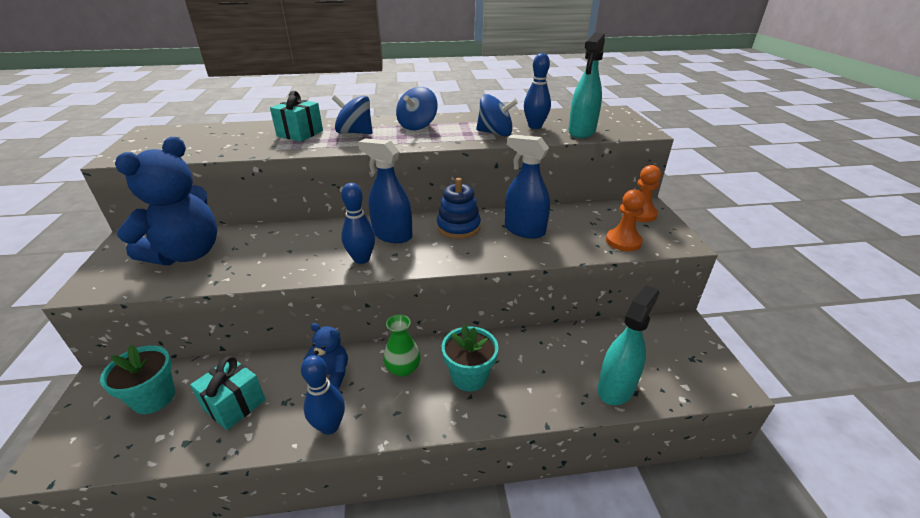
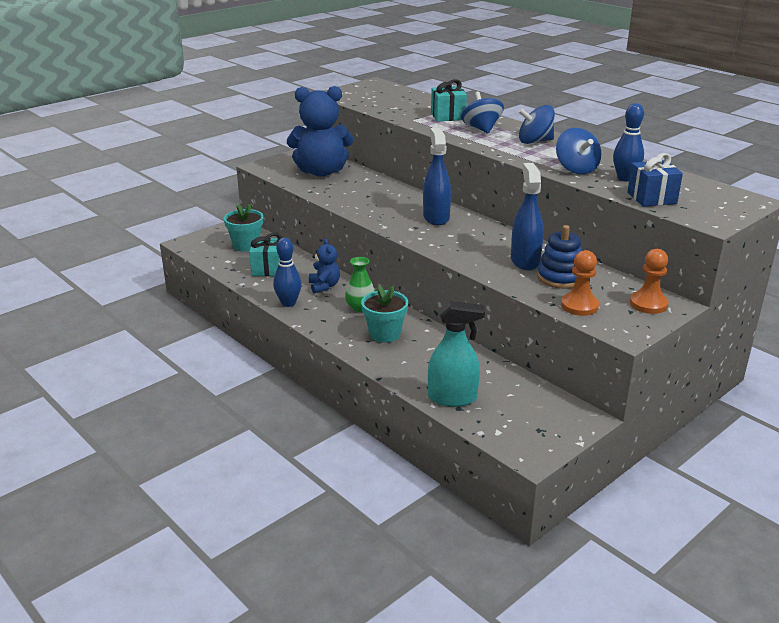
camera: 55 degrees right, 5 degrees down
(361, 259) = (393, 219): blue bowling pin -> none
(458, 227) = (485, 236): blue stacking toy -> blue stacking toy (560, 278)
(581, 132) = (651, 198): turquoise spray bottle -> blue gift

